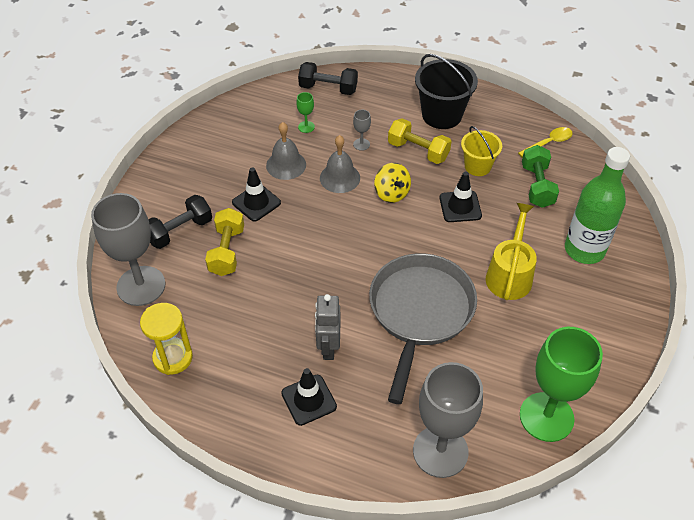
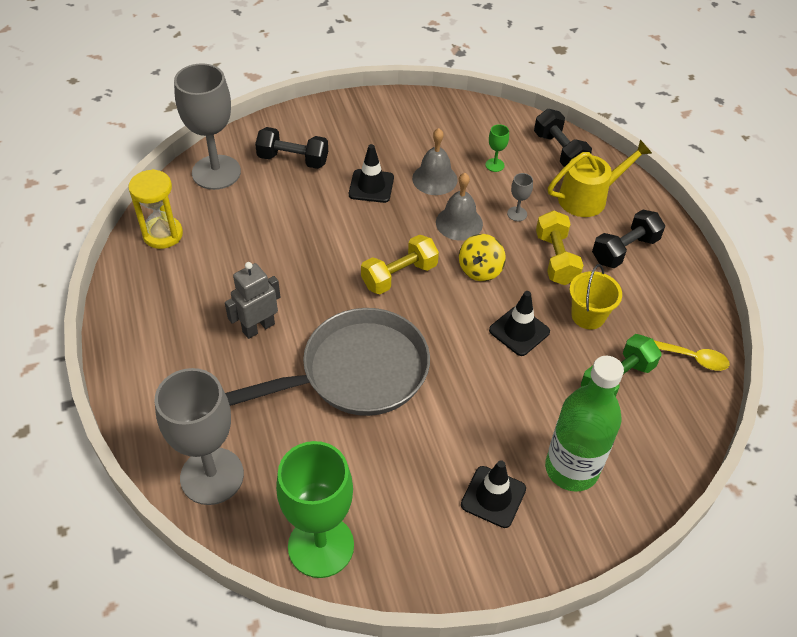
camera: 50 degrees right, 0 degrees up
(227, 251) = (300, 200): yellow dumbbell -> yellow dumbbell (399, 275)
(309, 400) = (192, 346): black traffic cone -> black traffic cone (493, 497)
(441, 115) = (624, 250): black bucket -> black dumbbell
(509, 274) = (472, 419): yellow watering can -> yellow watering can (588, 197)

